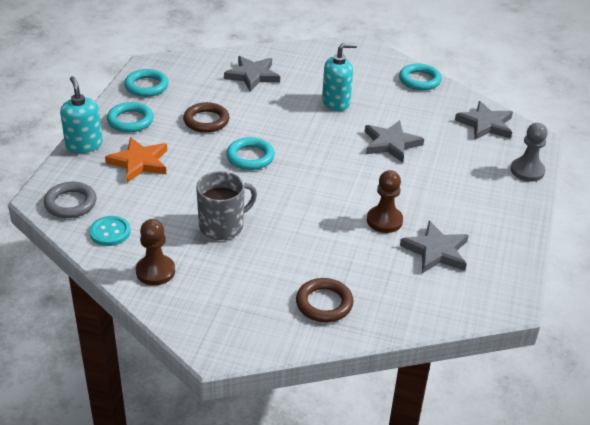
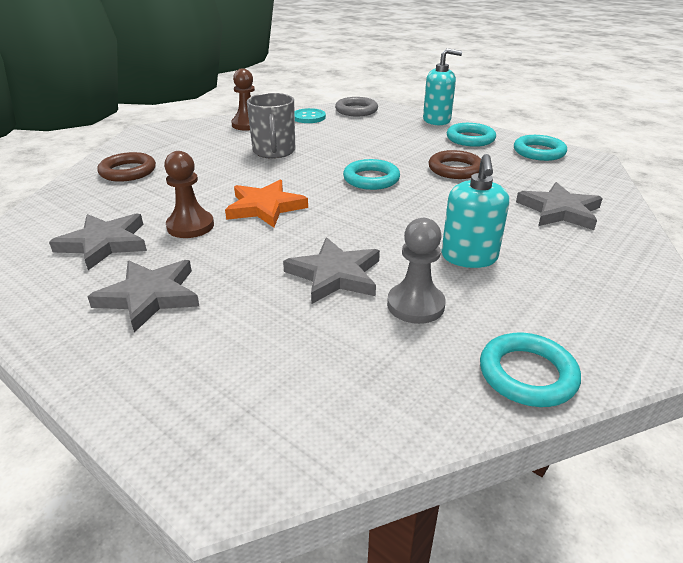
camera: 115 degrees right, 5 degrees down
(139, 162) = (396, 135): orange star -> orange star (265, 207)
(485, 124) = (323, 411): grey star -> grey star (150, 296)
(527, 171) = (144, 404): grey pawn -> grey pawn (415, 305)

